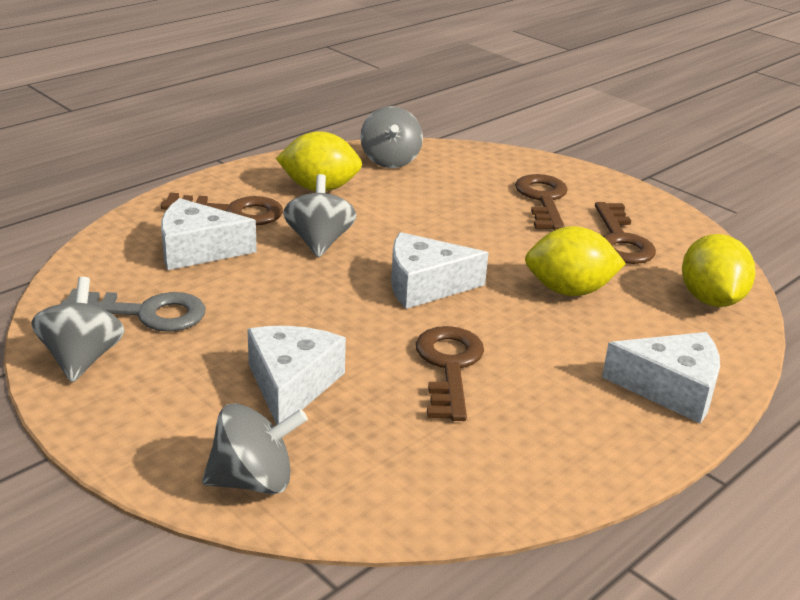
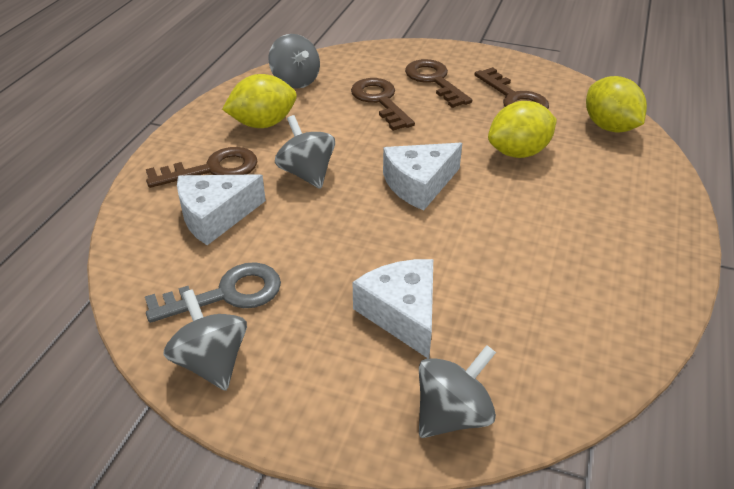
camera: 25 degrees left, 10 degrees up
(449, 366) = (497, 249): brown key -> brown key (380, 101)
(671, 389) = (648, 208): white cheese -> none

